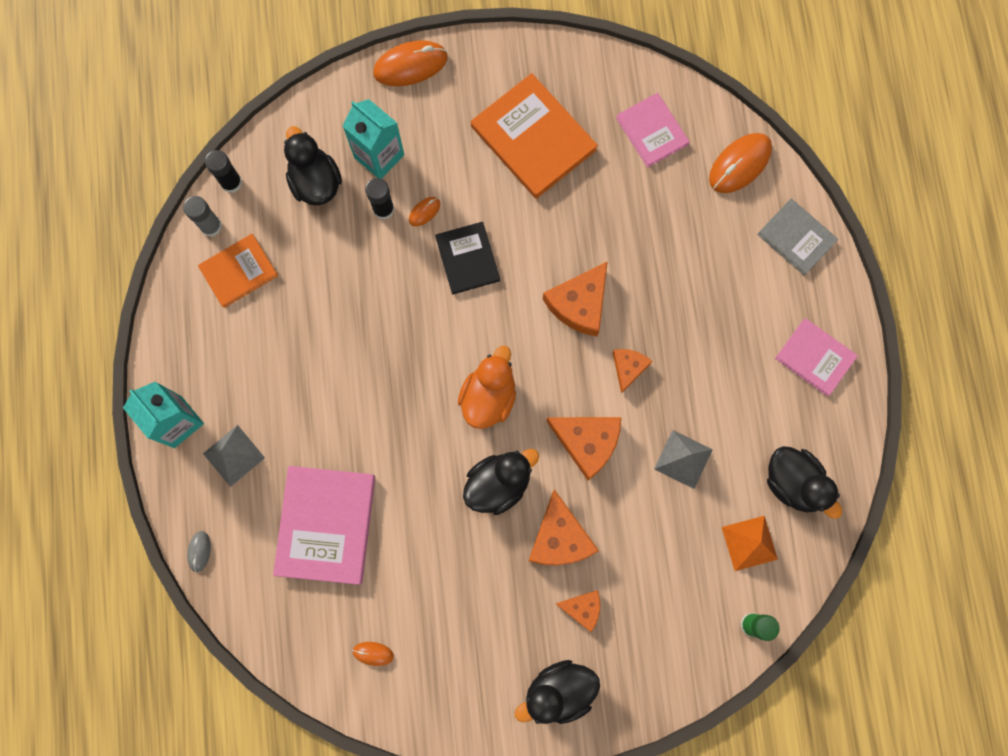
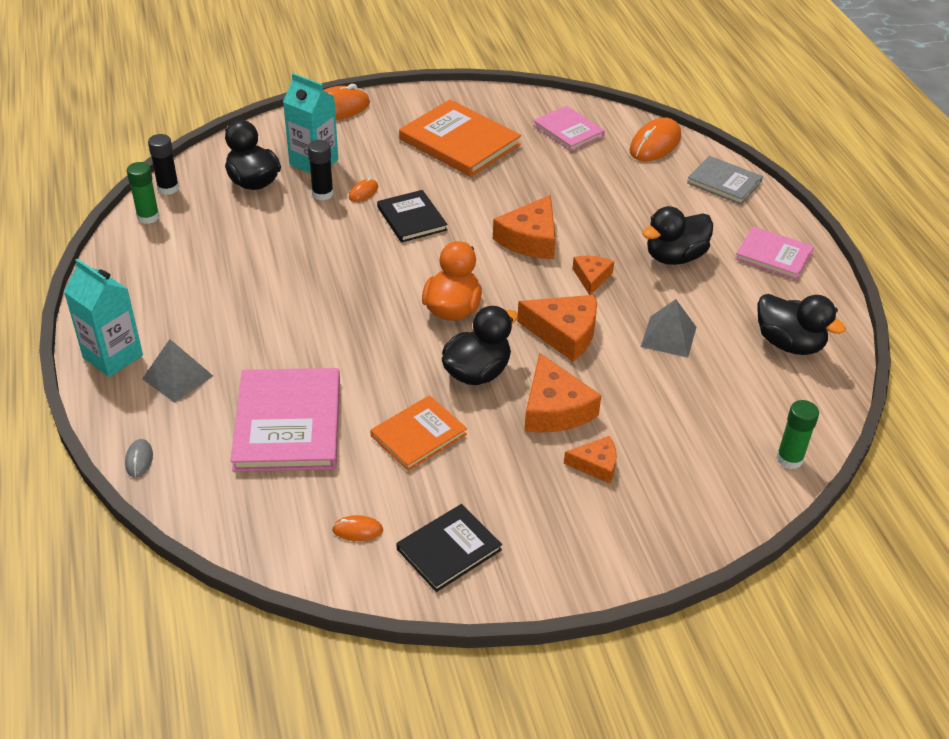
camera: 10 degrees left, 35 degrees down
(211, 226) = (148, 217): grey glue stick -> green glue stick
(239, 271) = (178, 244): orange book -> orange book (418, 435)
(444, 684) = (449, 549): none -> black book
(559, 691) = (588, 541): black duck -> black duck (674, 257)
(749, 543) = (761, 393): orange pyramid -> none

